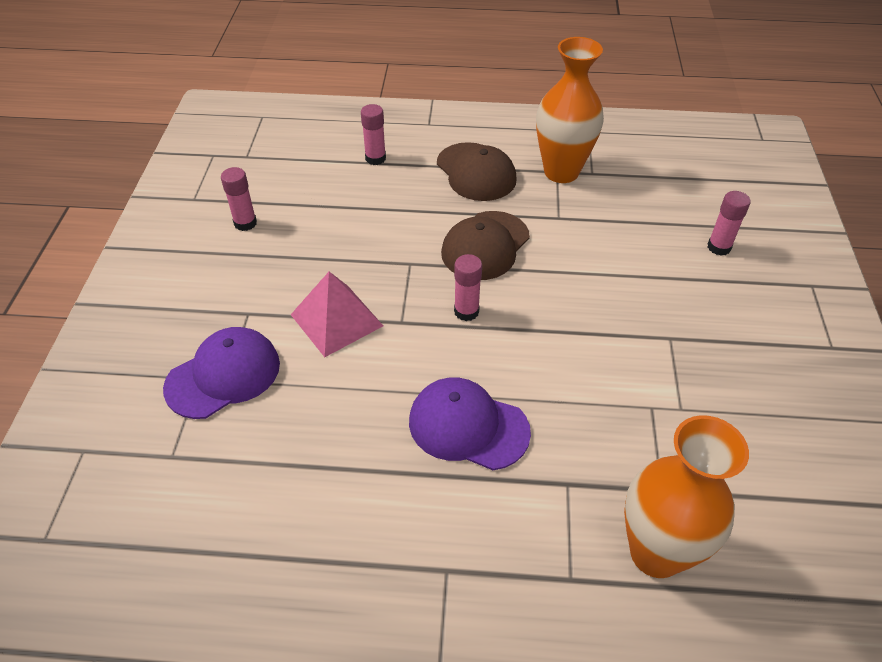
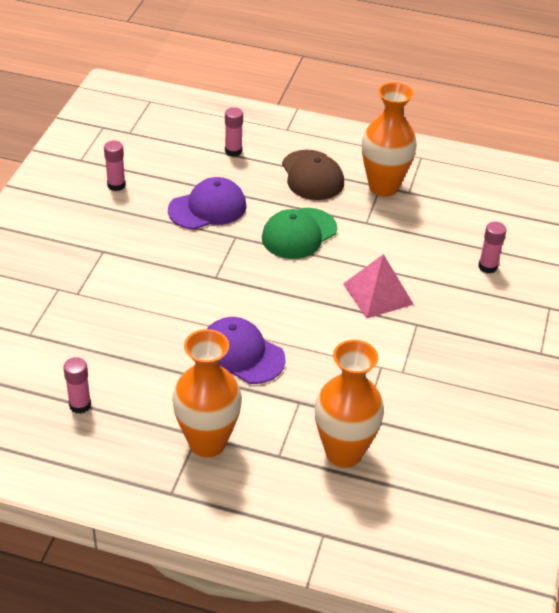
camera: 10 degrees right, 5 degrees down
(223, 375) = (76, 290): purple cap -> purple cap (207, 208)
(336, 320) = (167, 267): pink pyramid -> pink pyramid (378, 294)
(465, 580) = (207, 442): none -> orange vase
(466, 311) = (267, 278): pink glue stick -> pink glue stick (80, 405)
(485, 246) = (299, 234): brown cap -> green cap

